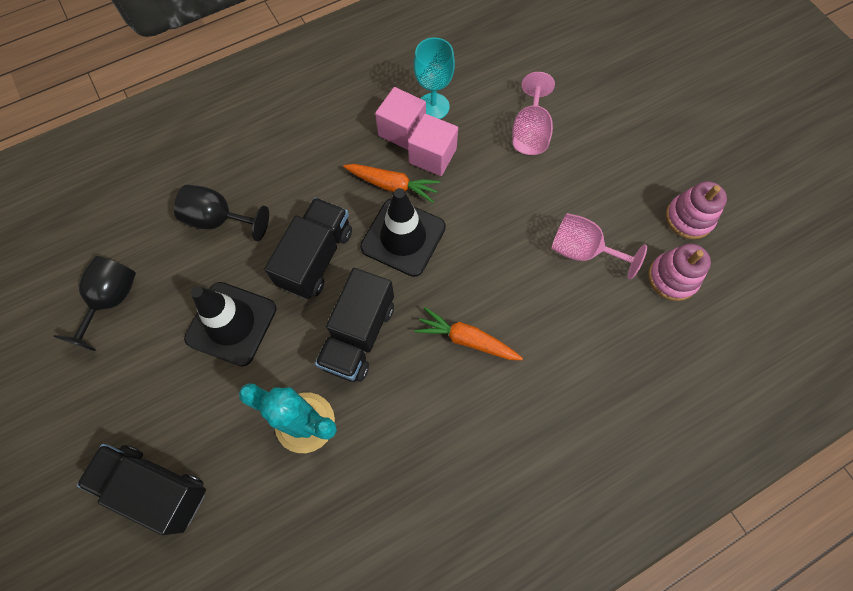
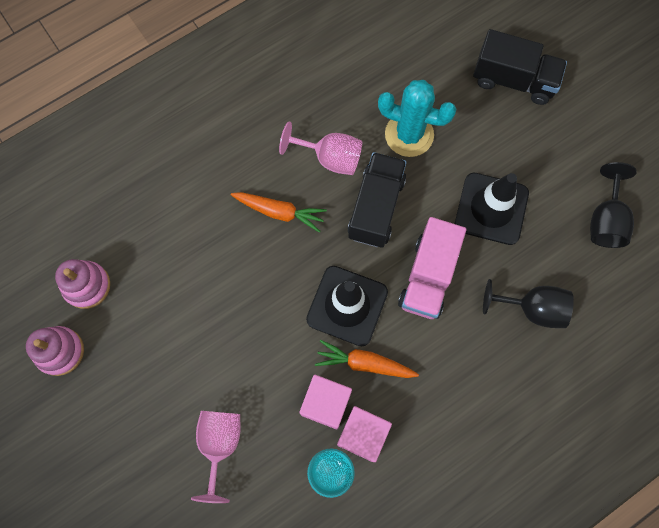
camera: 175 degrees right, 5 degrees up
(316, 258) = (428, 277): black truck -> pink truck
(582, 251) = (171, 306): pink goblet -> pink goblet (330, 158)

